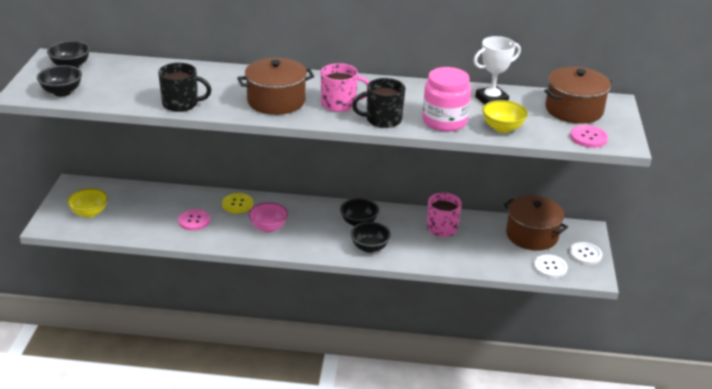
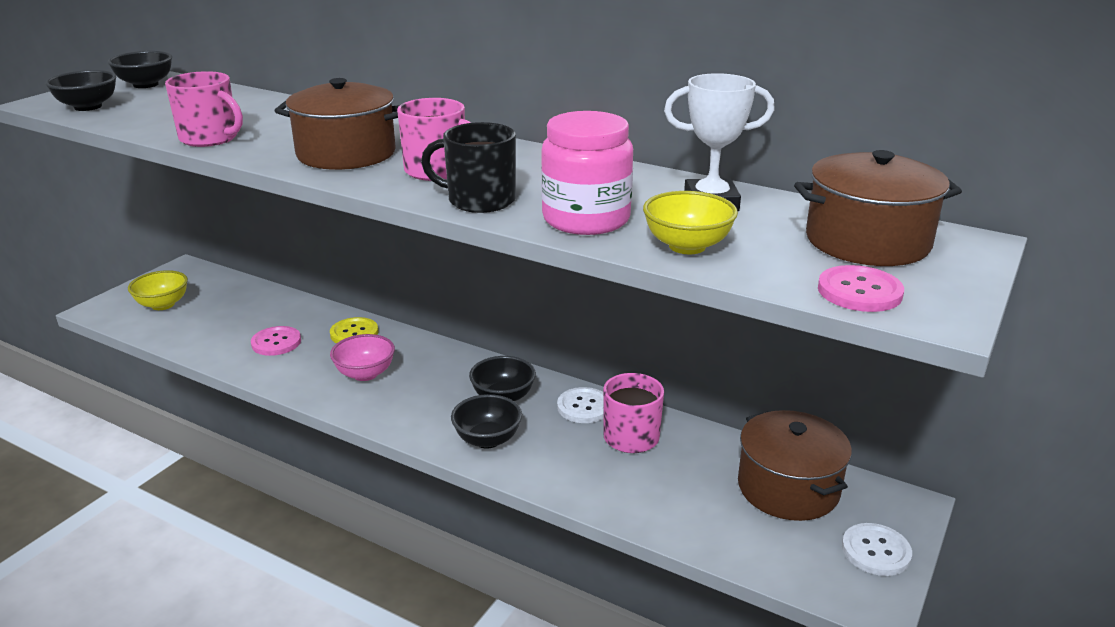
camera: 25 degrees right, 5 degrees down
(181, 104) = (210, 138): black mug -> pink mug
(550, 267) = (786, 557): white button -> white button (584, 407)

